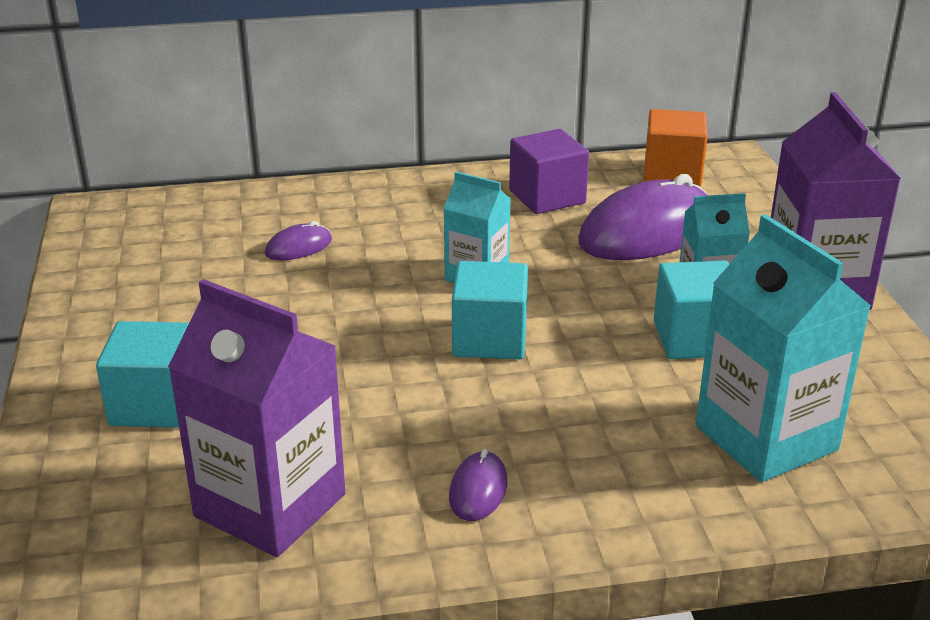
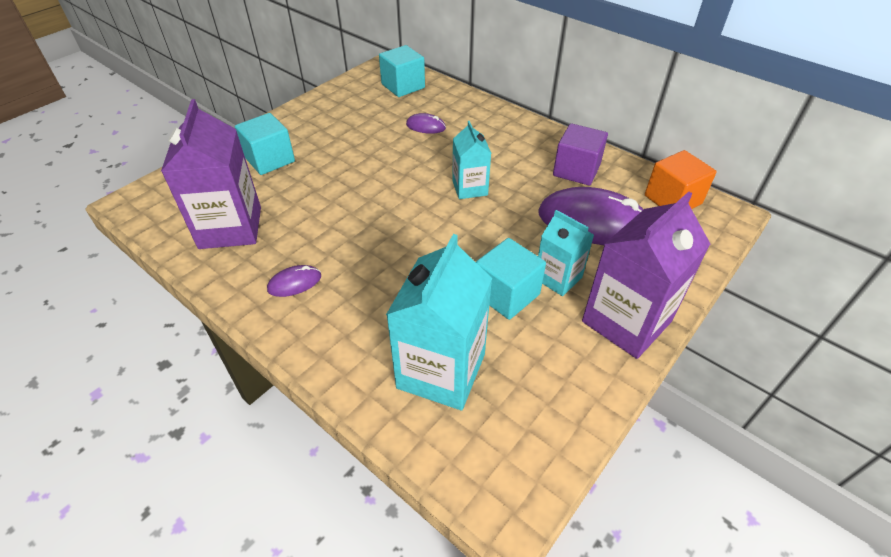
camera: 50 degrees right, 15 degrees up
(489, 339) = (419, 222): turquoise cube -> turquoise cube (403, 86)

